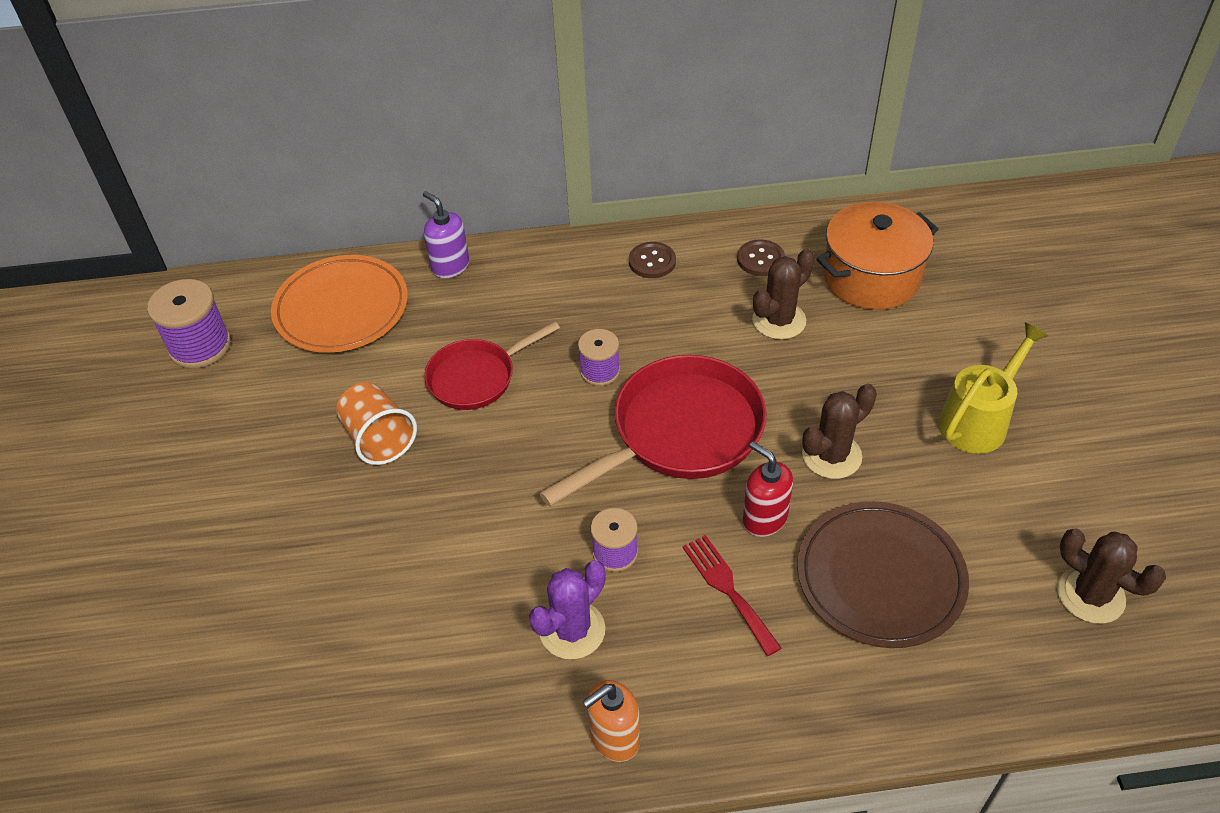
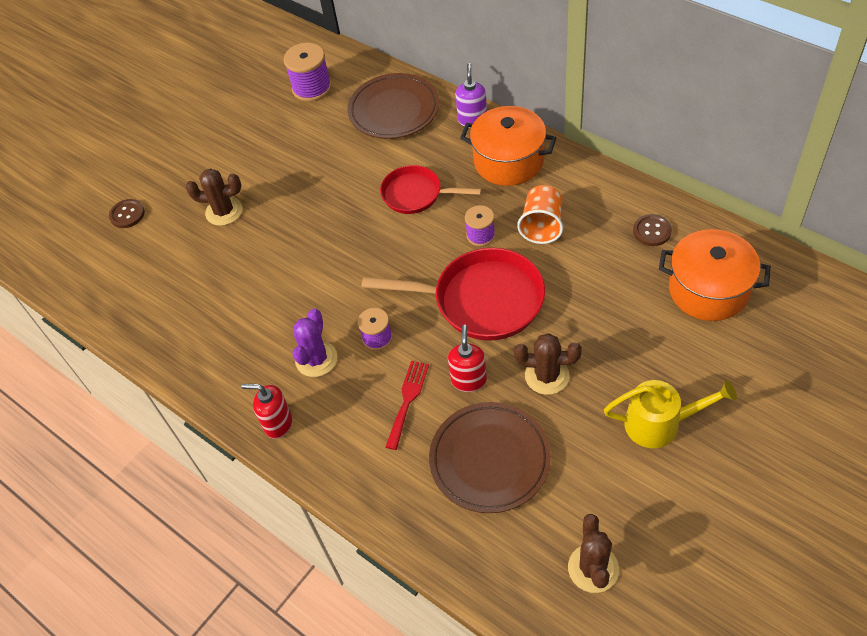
camera: 50 degrees right, 5 degrees up
(341, 308) = (394, 110): orange plate -> brown plate
(379, 438) = (337, 195): orange cup -> orange cup (542, 226)
(540, 282) = (508, 161): none -> orange pot
(572, 630) = (316, 359): purple cactus -> purple cactus turned 75 degrees counterclockwise
(614, 738) = (278, 423): orange soap dispenser -> red soap dispenser
(652, 261) = (585, 189): brown button -> brown button (127, 214)
(779, 320) = (615, 276): brown cactus -> brown cactus (224, 211)

